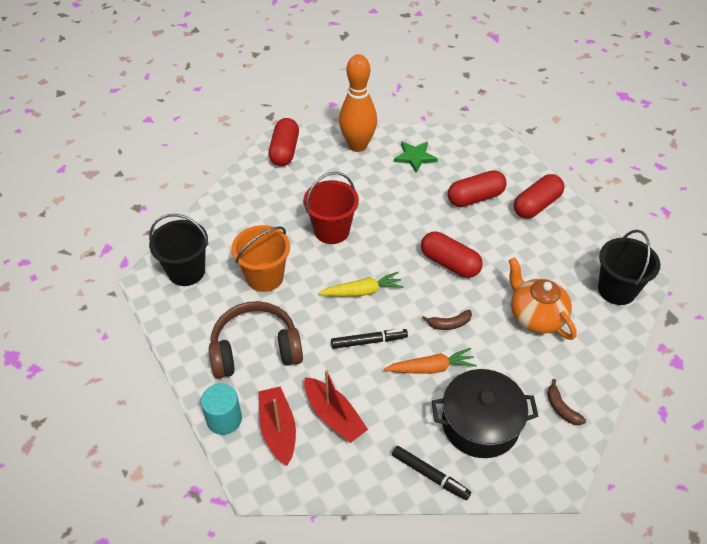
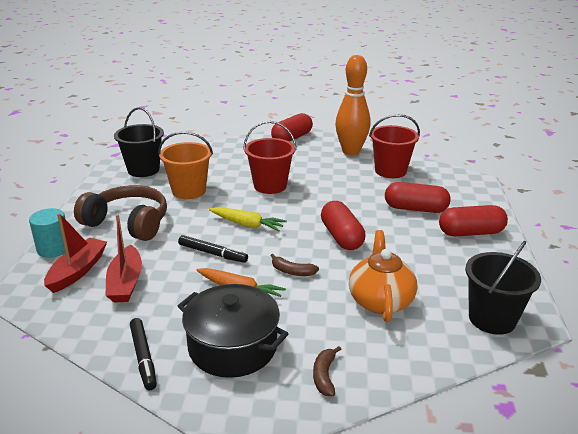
camera: 35 degrees right, 20 degrees down
(415, 157) = (390, 171): green star -> red bucket

